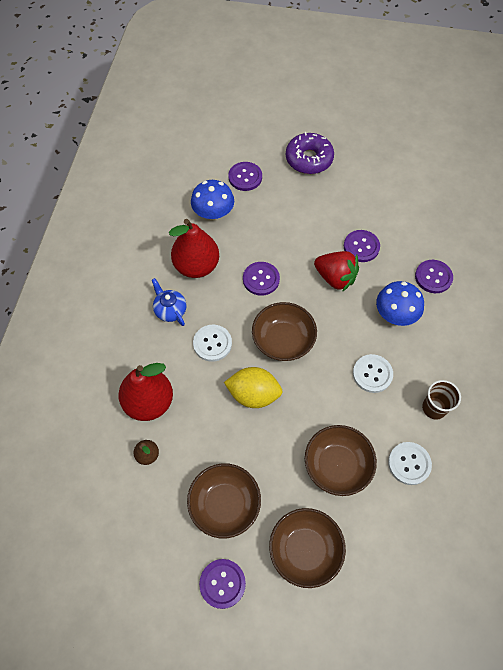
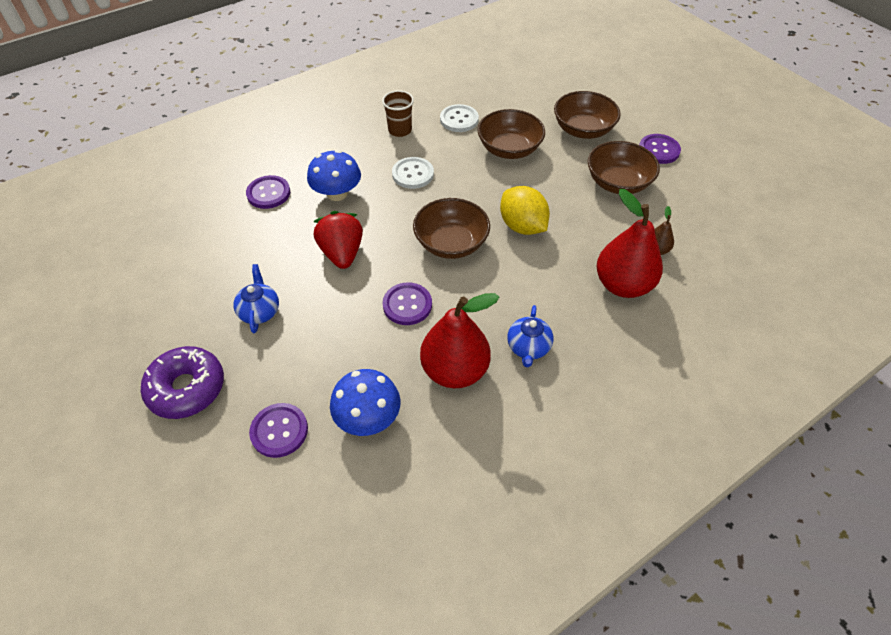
camera: 135 degrees left, 10 degrees down
(212, 343) = (517, 287): white button -> none
(329, 213) = (260, 311): none -> blue teapot
(361, 247) = (282, 259): purple button -> none

